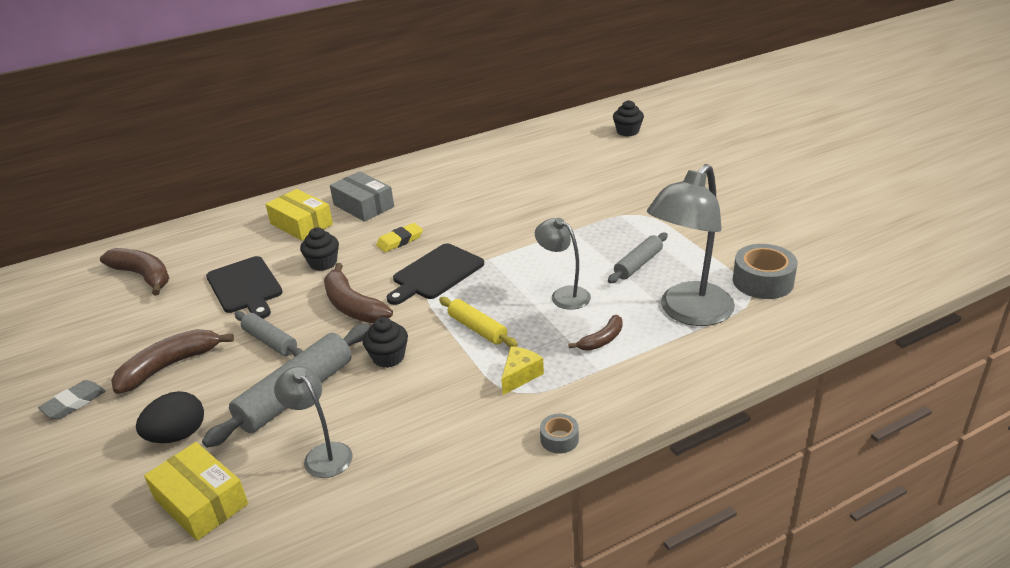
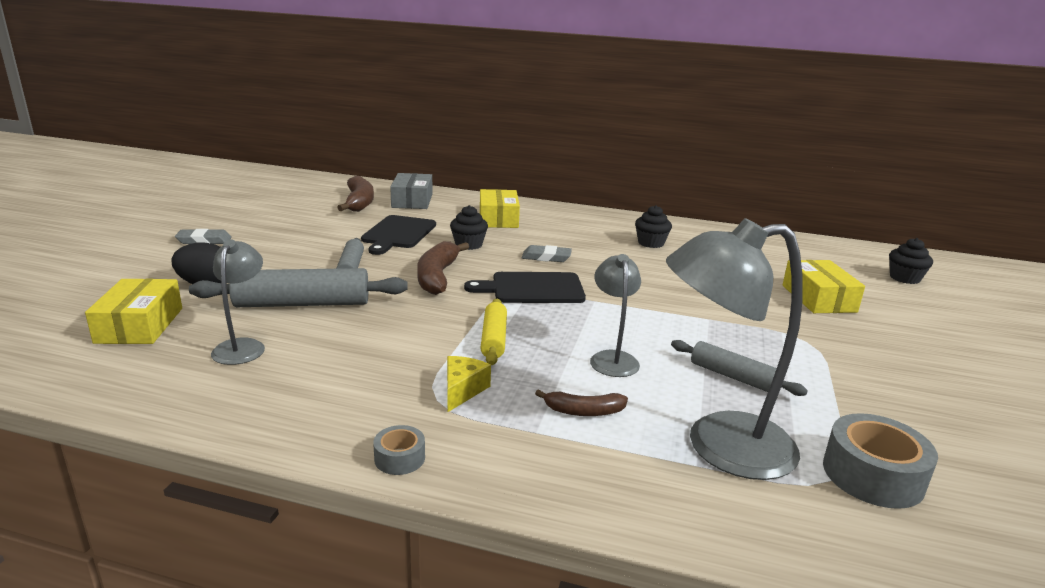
camera: 40 degrees right, 10 degrees down
(169, 366) = (277, 250): brown banana -> none
(363, 206) = (560, 227): grey box -> grey box (412, 201)
(388, 357) = (397, 318): black cupcake -> black cupcake (651, 243)
(400, 240) = (546, 257): yellow eraser -> grey eraser
(520, 375) = (462, 390): yellow cheese -> yellow cheese turned 60 degrees counterclockwise
(606, 176) = (818, 298): none -> yellow box
(638, 264) = (733, 377): grey rolling pin -> grey rolling pin turned 45 degrees clockwise

